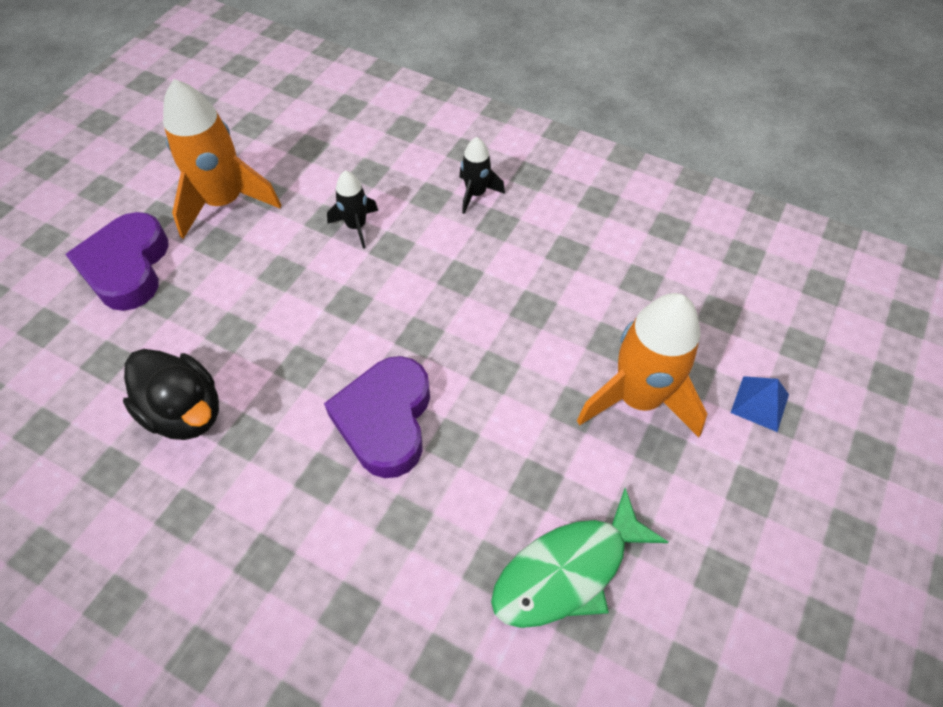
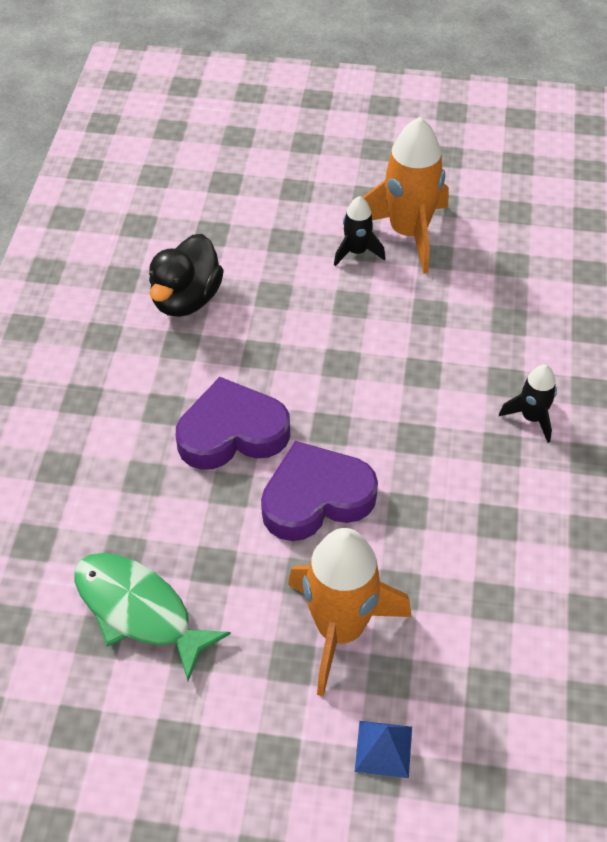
camera: 70 degrees right, 5 degrees down
(127, 267) = (304, 203): purple heart -> purple heart (316, 498)
(356, 226) = (433, 336): black rocket -> black rocket (357, 252)

